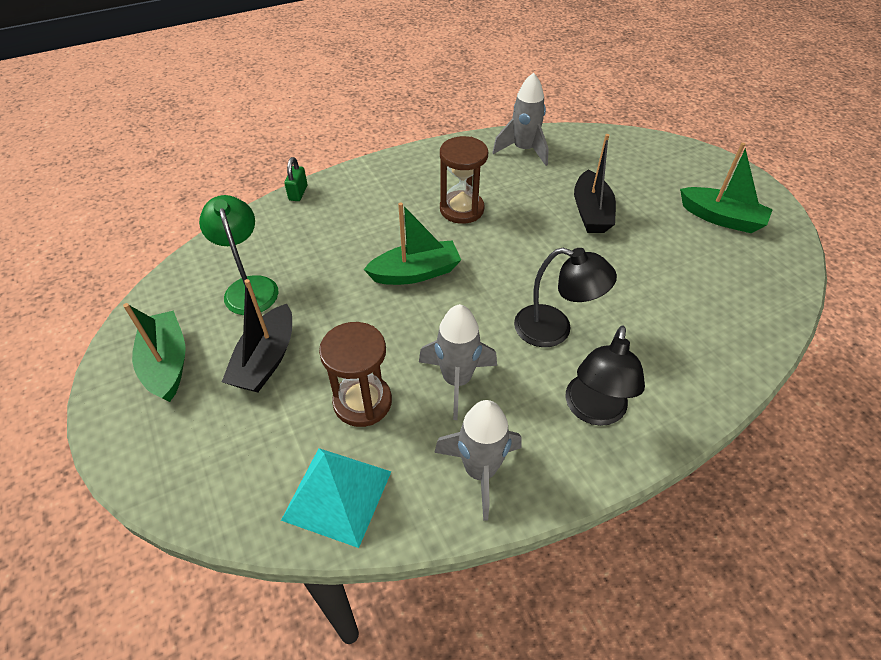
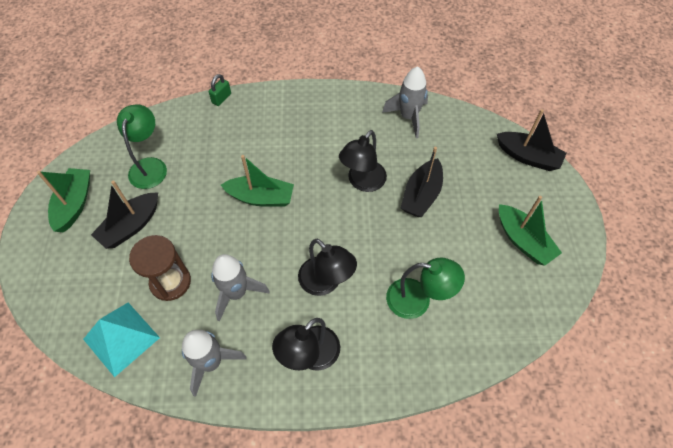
camera: 25 degrees right, 10 degrees up
(461, 209) = (326, 155): brown hourglass -> none
(520, 221) = (362, 182): none -> black lamp
(665, 308) = (417, 300): none -> green lamp
(666, 148) = (528, 157): none -> black boat

